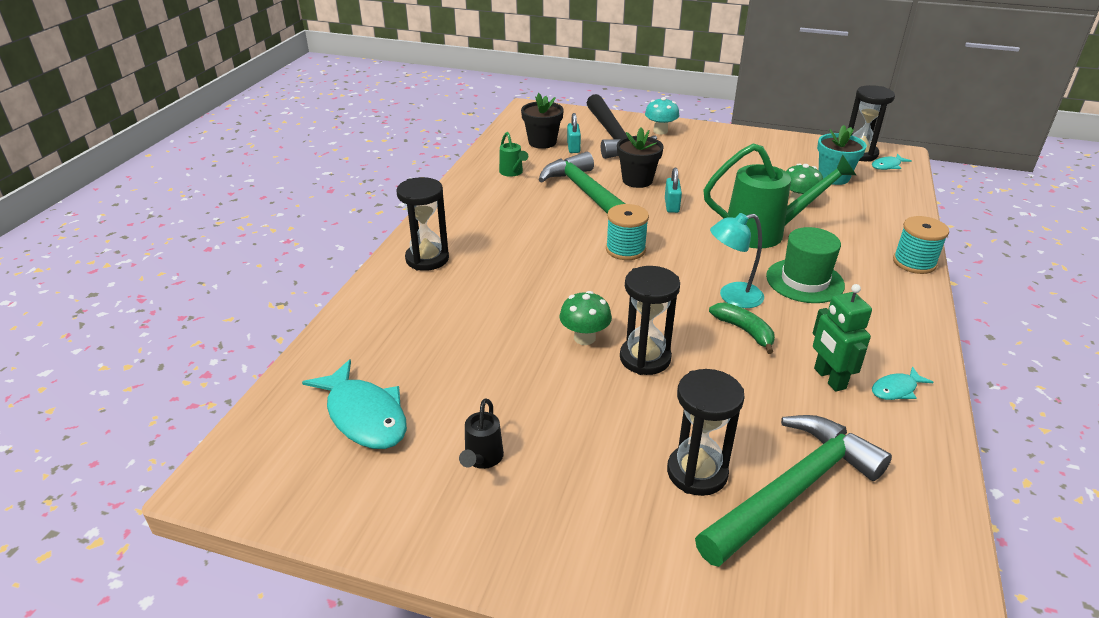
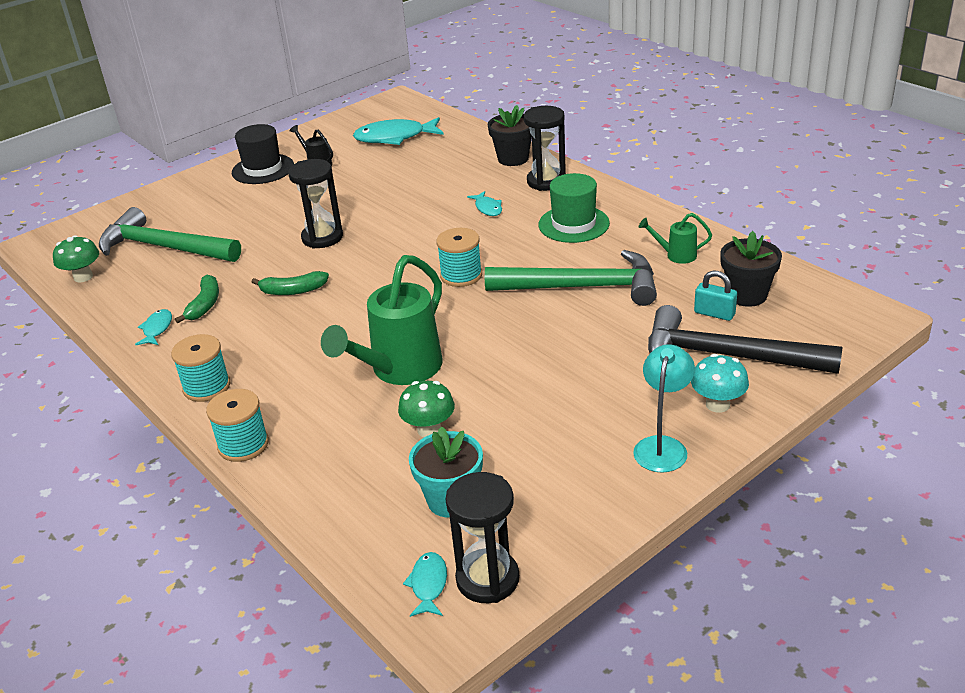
camera: 125 degrees right, 0 degrees up
(503, 275) = (488, 208): none -> turquoise fish
(532, 516) = (263, 169): none -> black hat
(584, 338) = (372, 221): green mushroom -> green mushroom (83, 277)
(637, 180) = (587, 330): black flower pot -> black flower pot (513, 158)
(671, 205) = (511, 332): turquoise padlock -> none
(697, 472) = (217, 222): black hourglass -> none
(732, 297) = (335, 303): turquoise lamp -> turquoise lamp (662, 446)
(792, 490) = (164, 248): green hammer -> green hammer turned 120 degrees clockwise
(804, 281) = (306, 354): green hat -> green hat (573, 224)
(829, 378) = (205, 305): green robot -> green banana
(902, 311) = (206, 387): none -> turquoise spool

